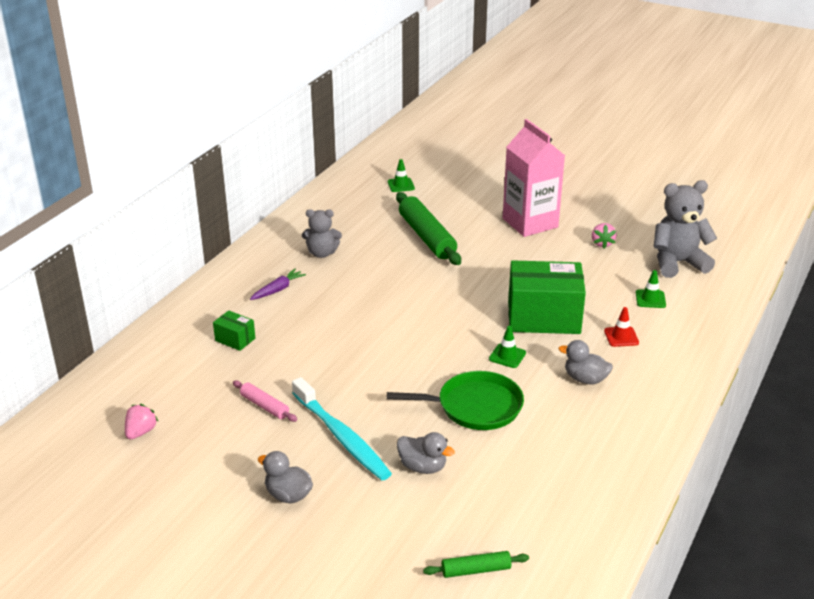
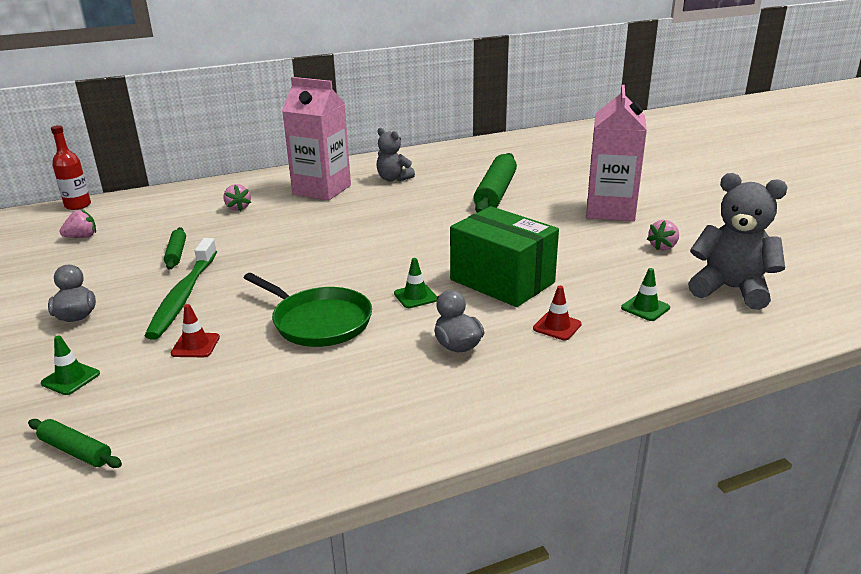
camera: 40 degrees right, 5 degrees down
(62, 404) = (78, 205): none -> red bottle
(235, 339) = (238, 208): green box -> pink strawberry
(264, 406) = (176, 254): pink rolling pin -> green rolling pin
(278, 290) = (322, 190): purple carrot -> pink carton
(341, 437) = (183, 296): turquoise toothbrush -> green toothbrush
(401, 185) = (533, 156): green traffic cone -> green traffic cone (70, 378)
(423, 467) = (195, 345): grey duck -> red traffic cone

